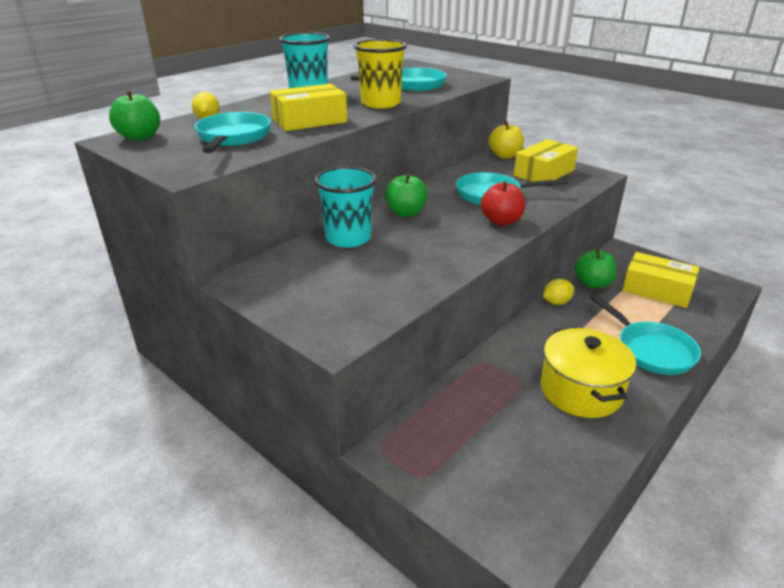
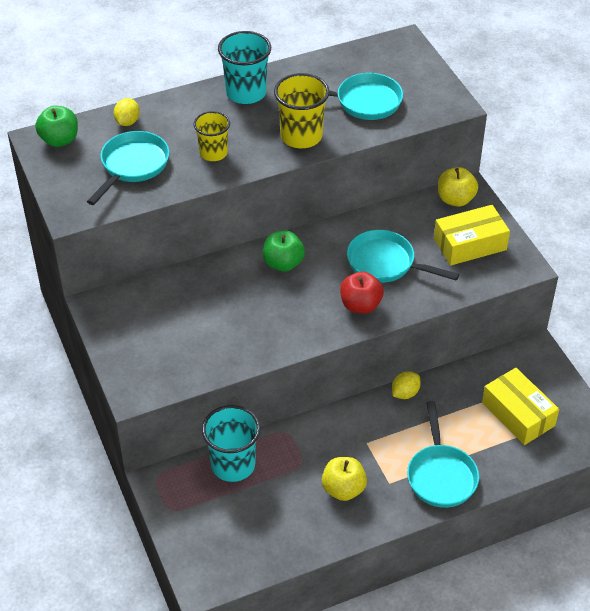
camera: 25 degrees right, 15 degrees up
(309, 121) = (213, 153): yellow box -> yellow cup
(348, 238) = (210, 282): turquoise cup -> turquoise cup (233, 465)
(556, 302) = (405, 393): yellow lemon -> yellow lemon turned 45 degrees counterclockwise
(581, 390) = (343, 489): yellow pot -> yellow apple
(592, 284) = (461, 383): green apple -> none

